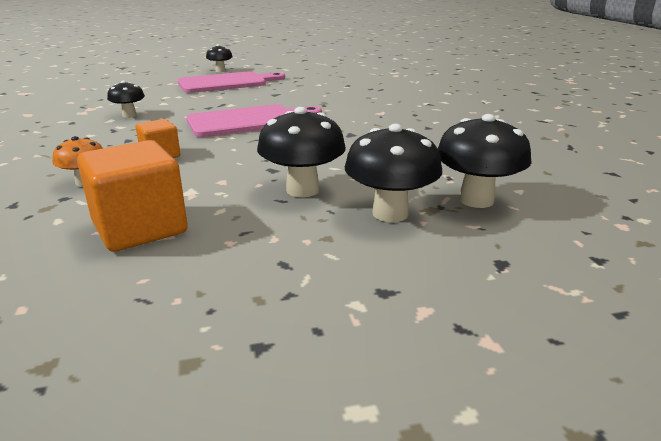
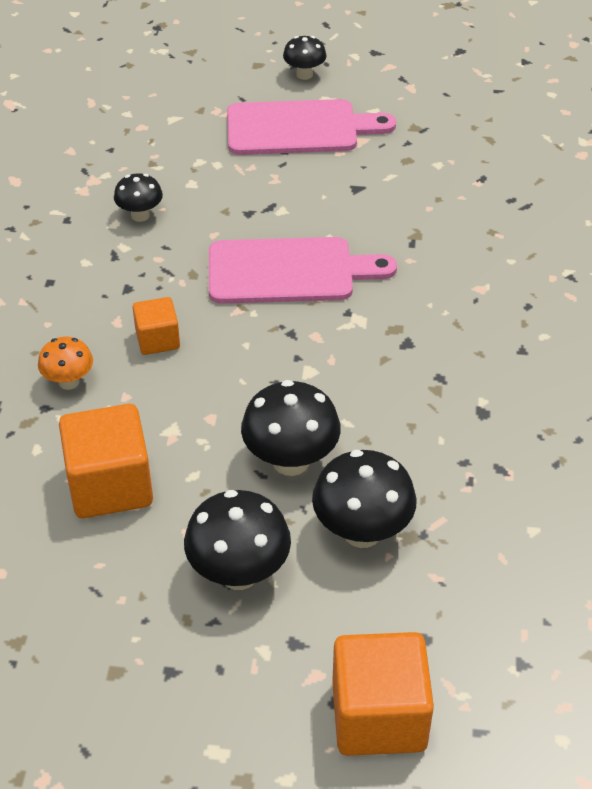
camera: 20 degrees right, 20 degrees up
(476, 200) = (470, 534): black mushroom -> black mushroom (239, 573)
(515, 326) = (379, 716): none -> orange cube

